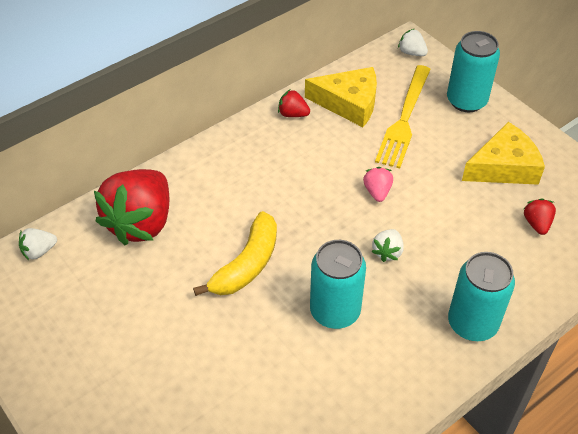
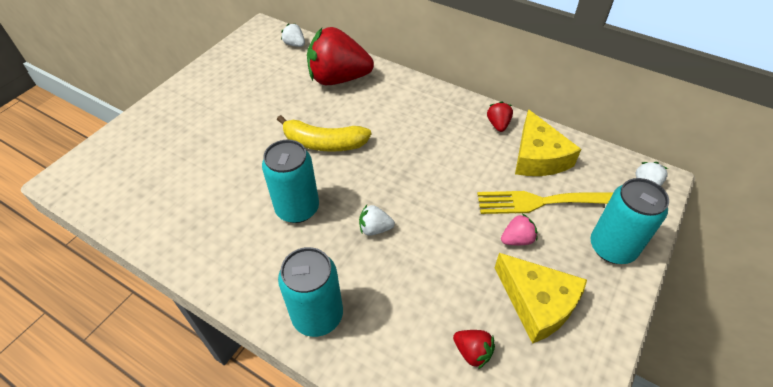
camera: 70 degrees right, 0 degrees up
(377, 192) = (441, 204): pink strawberry -> pink strawberry (517, 239)
(537, 224) = (472, 352): red strawberry -> red strawberry turned 60 degrees clockwise

